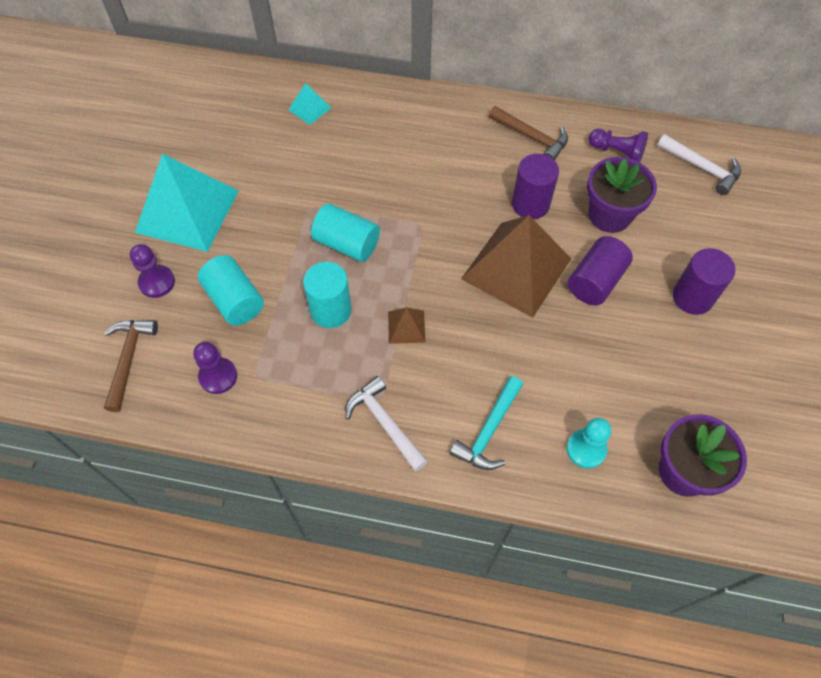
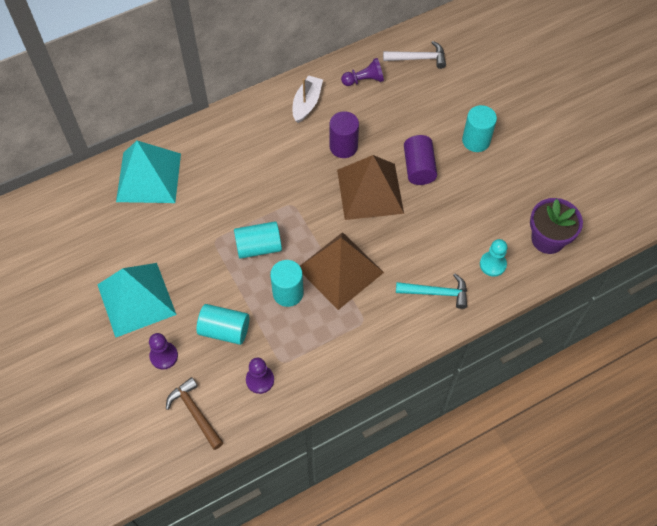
camera: 40 degrees left, 0 degrees up
(309, 108) = (148, 177): turquoise pyramid -> turquoise pyramid, size x2.34
(385, 423) = (378, 331): white hammer -> none
(406, 326) = (340, 270): brown pyramid -> brown pyramid, size x2.34
(489, 430) = (436, 293): turquoise hammer -> turquoise hammer turned 75 degrees counterclockwise
(532, 137) = (307, 103): brown hammer -> white boat
(609, 215) = (393, 122): purple flower pot -> none
(692, 297) = (476, 140): purple cylinder -> turquoise cylinder

